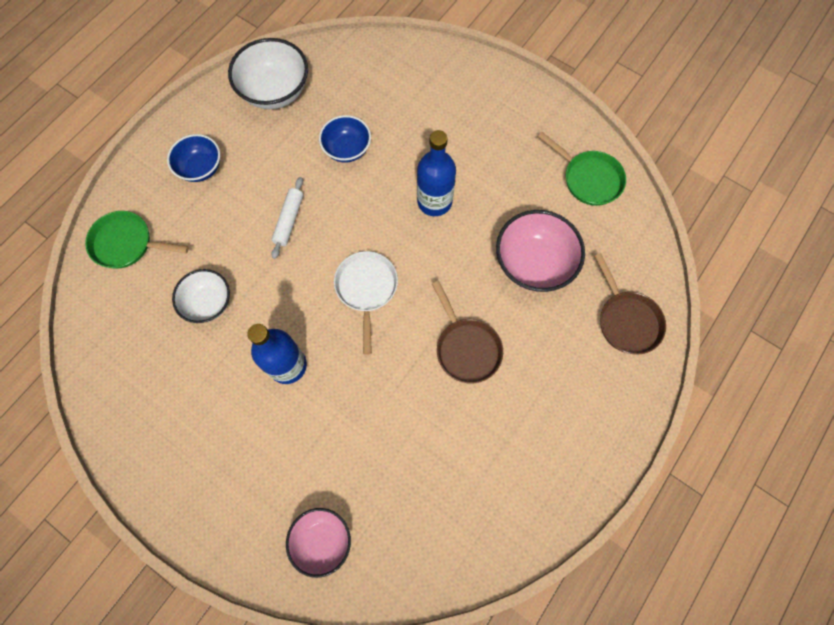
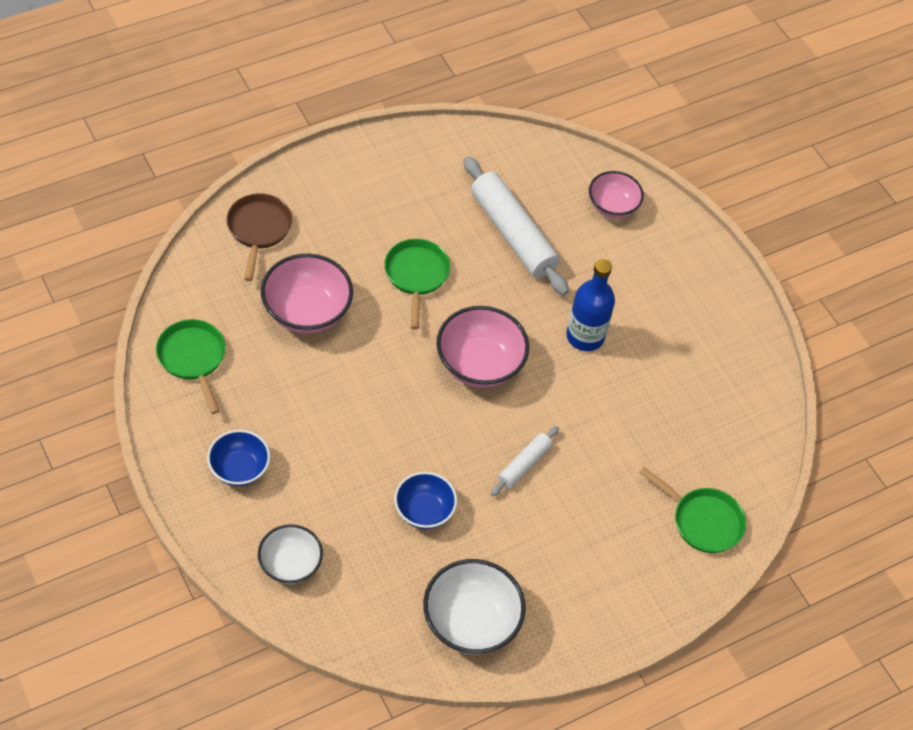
camera: 160 degrees left, 15 degrees down
(201, 168) = (595, 567): blue bowl -> blue bowl (239, 469)
(208, 303) = (638, 424): white bowl -> white bowl (290, 564)
(366, 289) = (479, 364): white pan -> pink bowl
(404, 446) = (513, 234): none -> white rolling pin
(434, 201) = (364, 412): blue bottle -> none
(466, 348) = (416, 276): brown pan -> green pan

